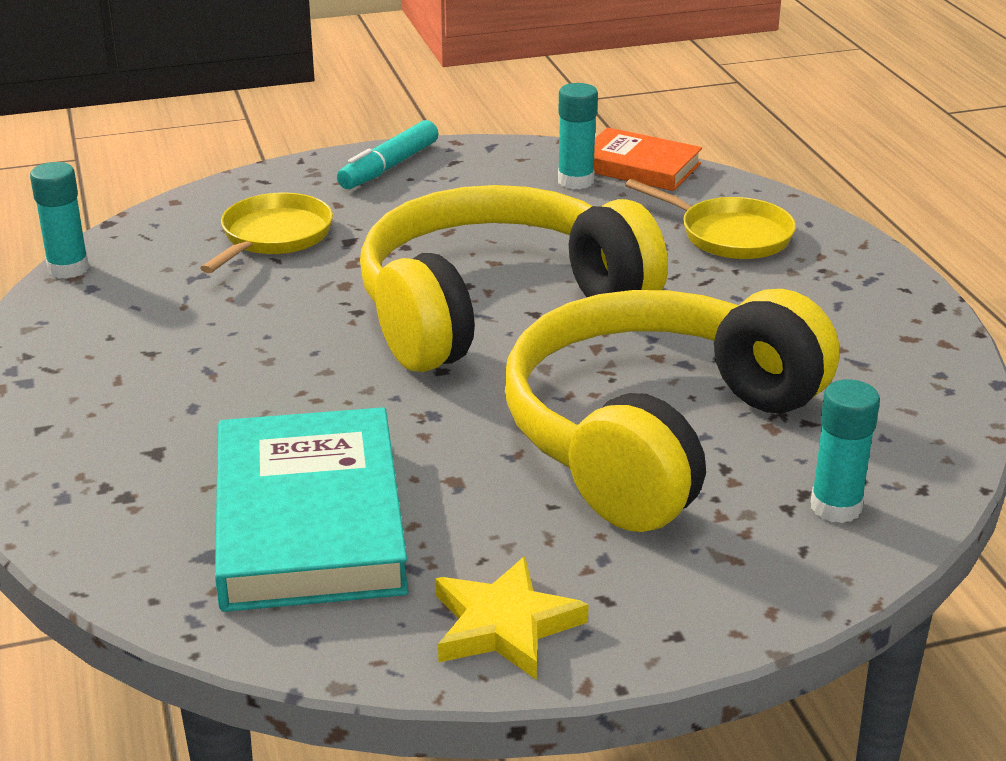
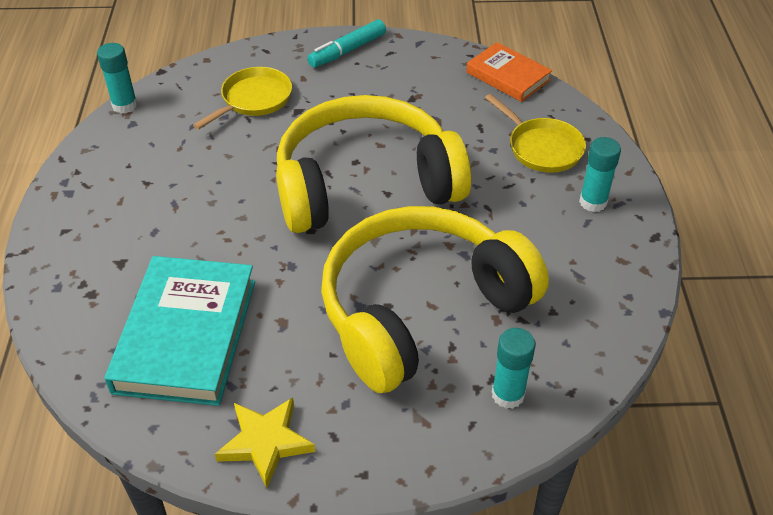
camera: 15 degrees right, 15 degrees up
(575, 181) = (461, 82): turquoise glue stick -> turquoise glue stick (593, 202)

